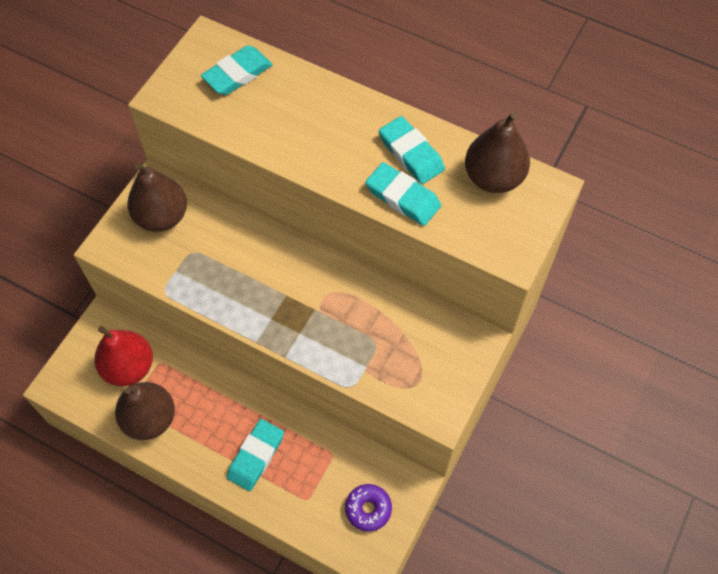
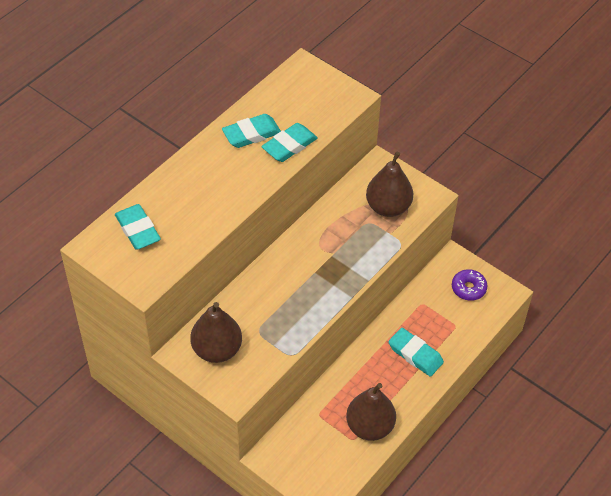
camera: 80 degrees left, 10 degrees down
(129, 367) = (318, 438): red pear -> none
(493, 177) = (286, 93): brown pear -> brown pear (388, 207)

